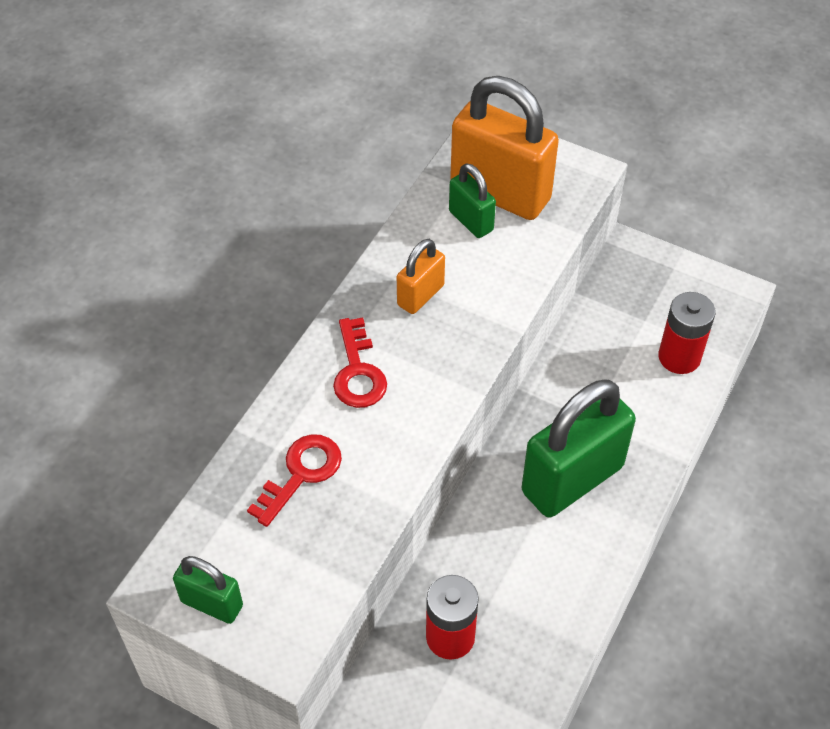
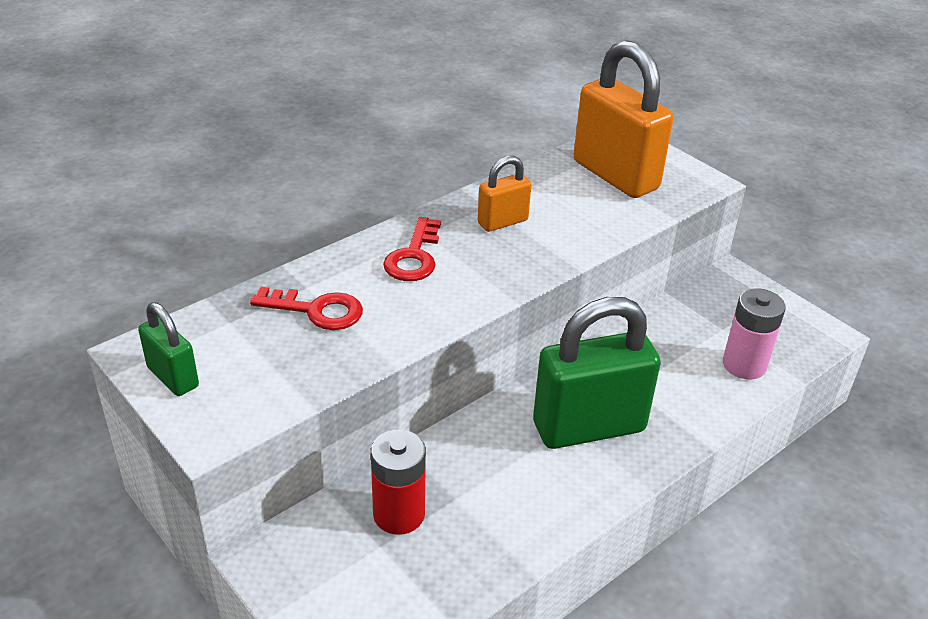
camera: 20 degrees right, 15 degrees down
(301, 474) = (317, 311): red key -> red key turned 45 degrees clockwise
(471, 221) = (578, 186): green padlock -> none
(679, 357) = (744, 365): red battery -> pink battery

